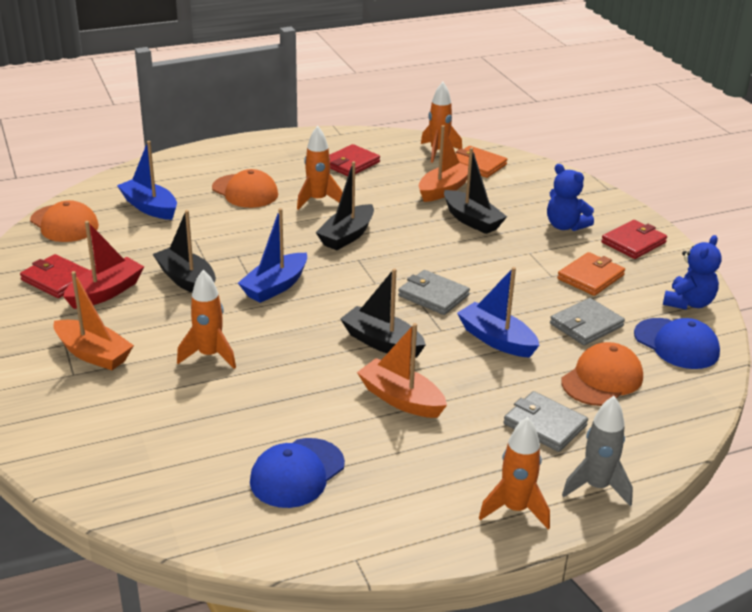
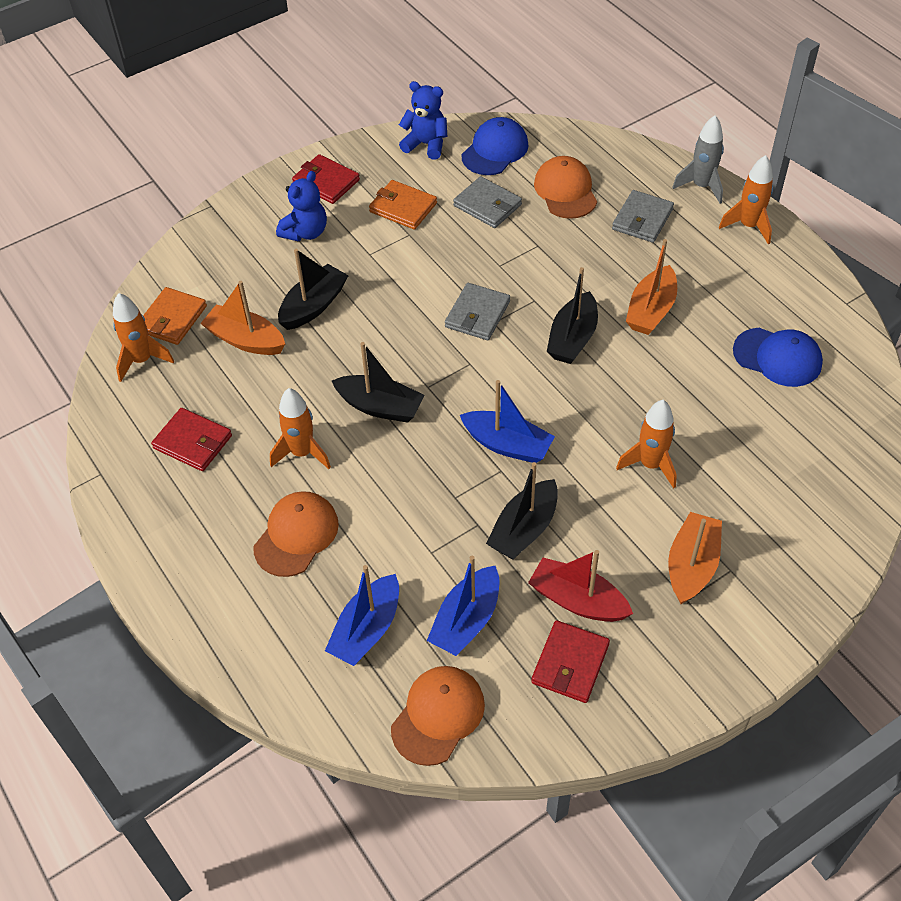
camera: 100 degrees left, 20 degrees up
(496, 340) = (535, 260): blue boat -> blue boat (466, 620)
(602, 379) = (565, 191): orange cap -> orange cap turned 45 degrees clockwise

